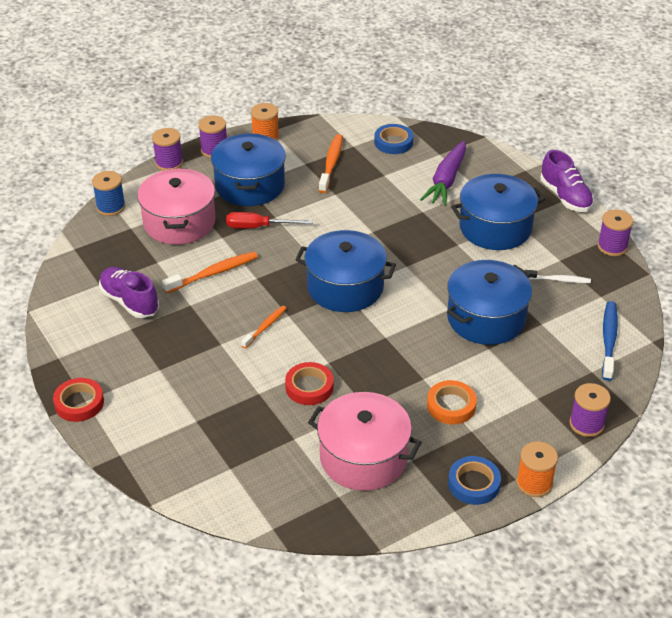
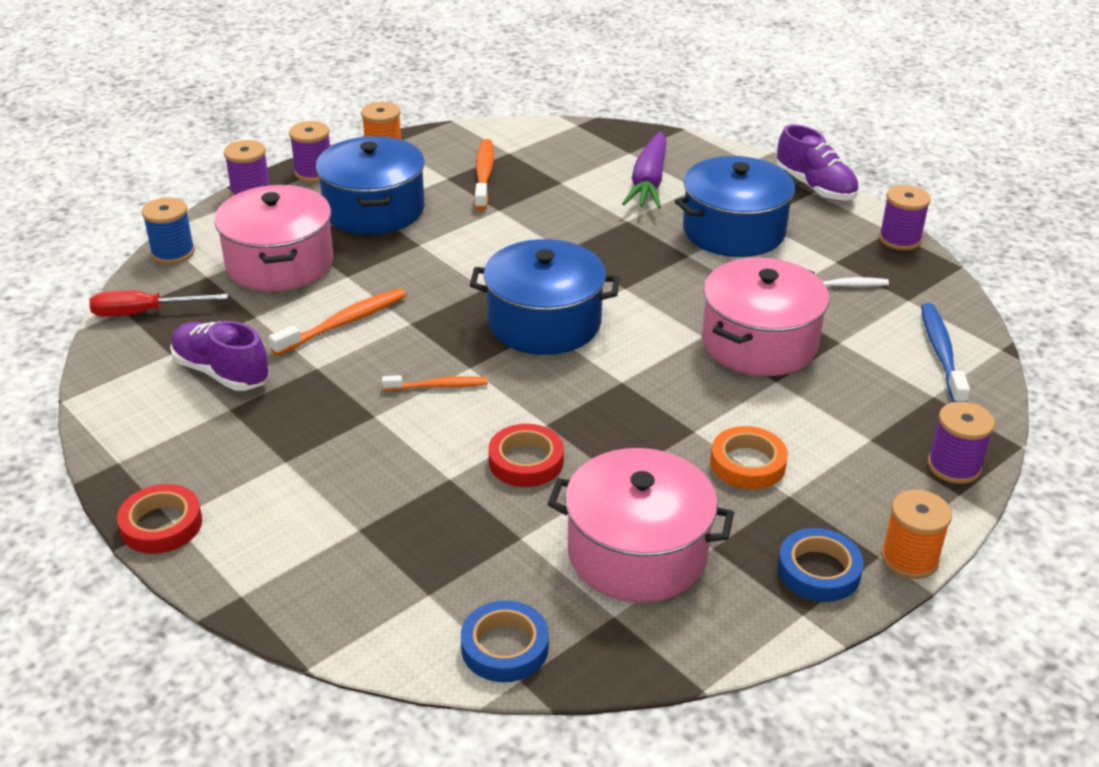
camera: 10 degrees left, 5 degrees down
(258, 227) = (398, 259): red screwdriver -> red screwdriver (144, 312)
(265, 327) = (438, 386): orange toothbrush -> orange toothbrush turned 60 degrees clockwise
(393, 142) = (563, 144): blue tape -> blue tape (505, 647)
(486, 318) = (759, 342): blue pot -> pink pot

